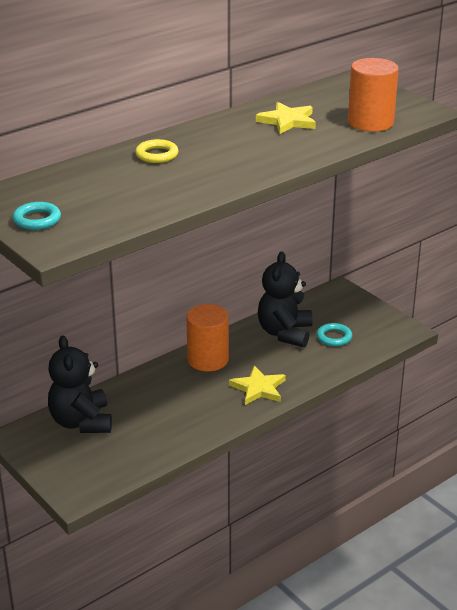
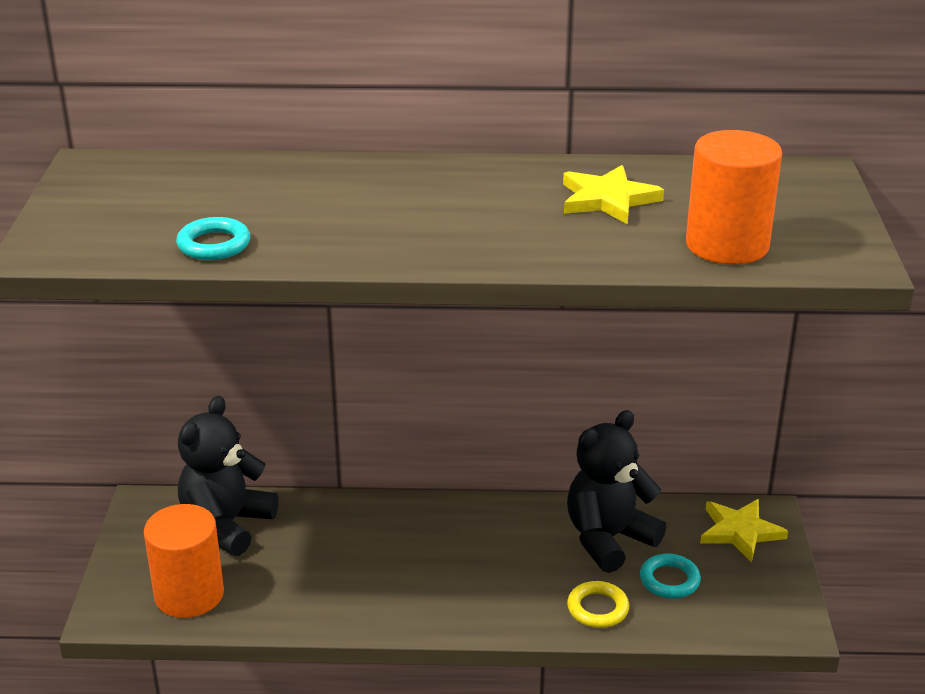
camera: 40 degrees right, 0 degrees up
(37, 220) = (88, 211): turquoise ring -> turquoise ring (214, 245)
(157, 155) = (359, 183): yellow ring -> yellow ring (597, 608)
(208, 359) = (465, 523): orange cylinder -> orange cylinder (189, 594)
(258, 388) = (478, 597): yellow star -> yellow star (740, 531)

